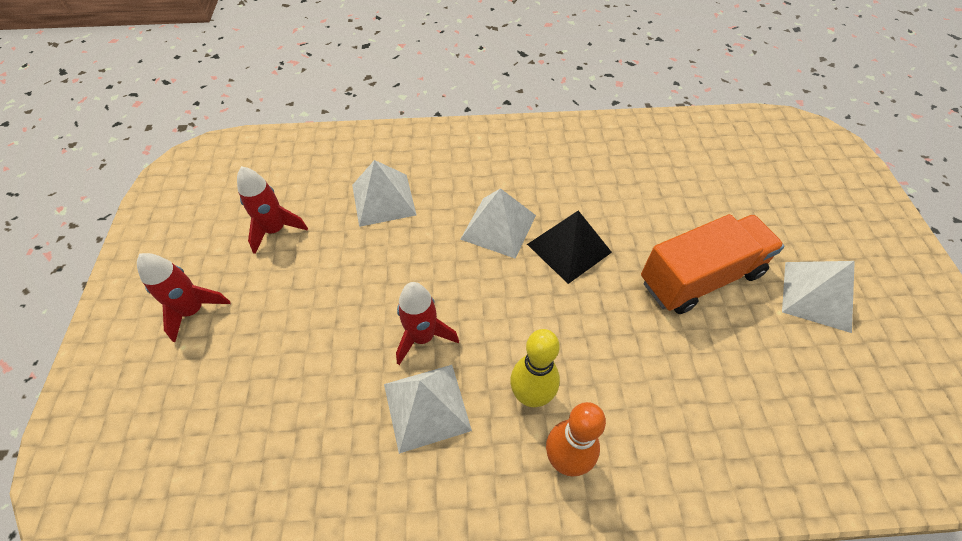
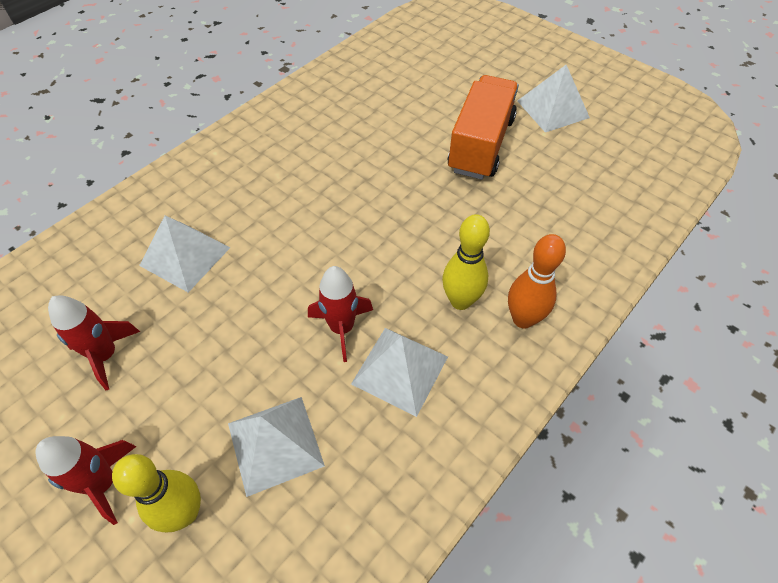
camera: 45 degrees left, 0 degrees up
(208, 372) = (185, 512): none -> yellow bowling pin
(498, 227) = (309, 208): white pyramid -> white pyramid (275, 444)
(569, 248) = (378, 186): black pyramid -> none

